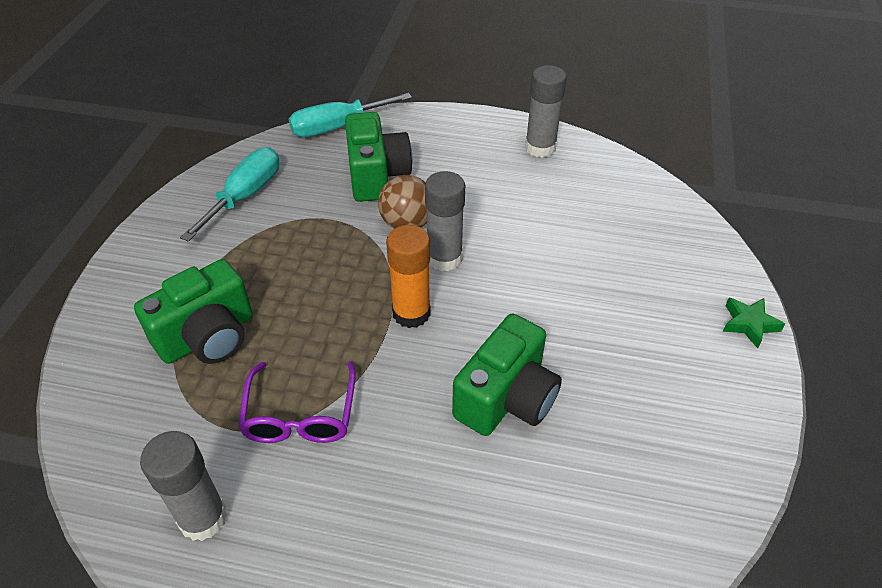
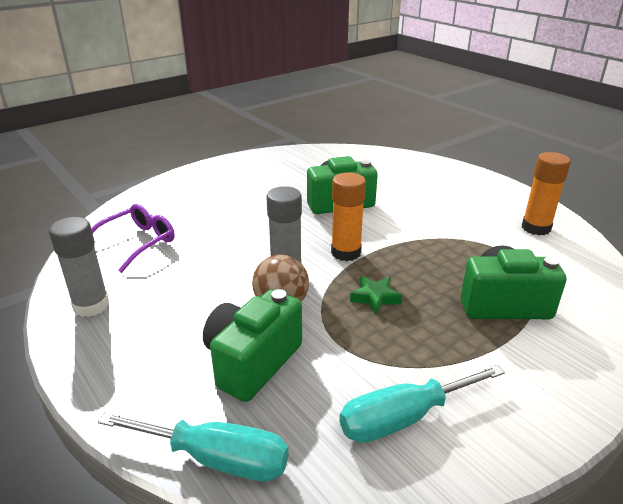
camera: 140 degrees left, 15 degrees down
(203, 518) = (536, 228): grey glue stick -> orange glue stick
(300, 414) = (458, 240): purple glasses -> purple glasses (137, 243)
(749, 324) = (186, 176): green star -> green star (375, 297)

